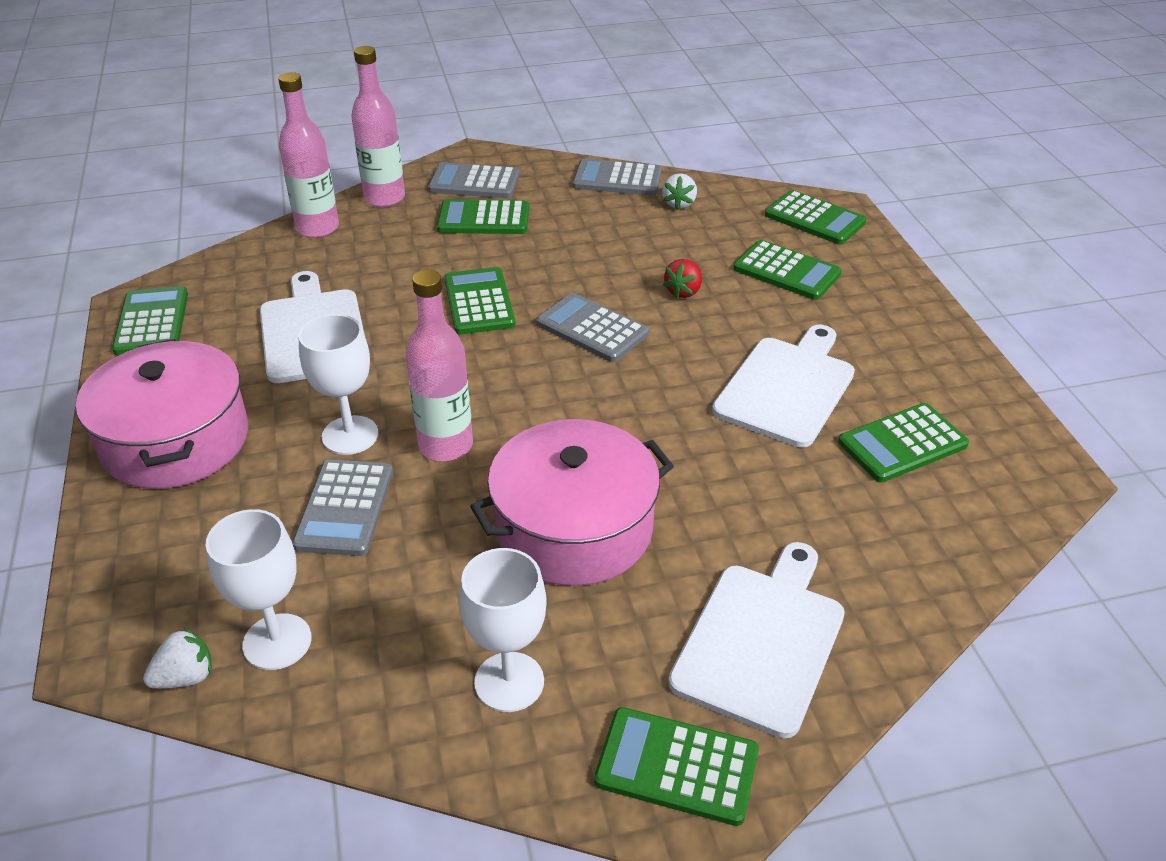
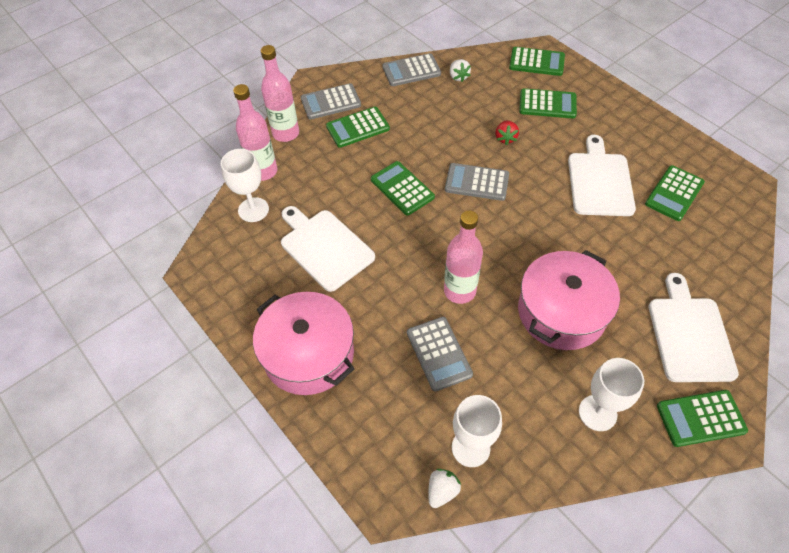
camera: 25 degrees left, 15 degrees up
(152, 322) = (220, 280): green calculator -> none
(350, 435) = (403, 307): white goblet -> white goblet (253, 210)

